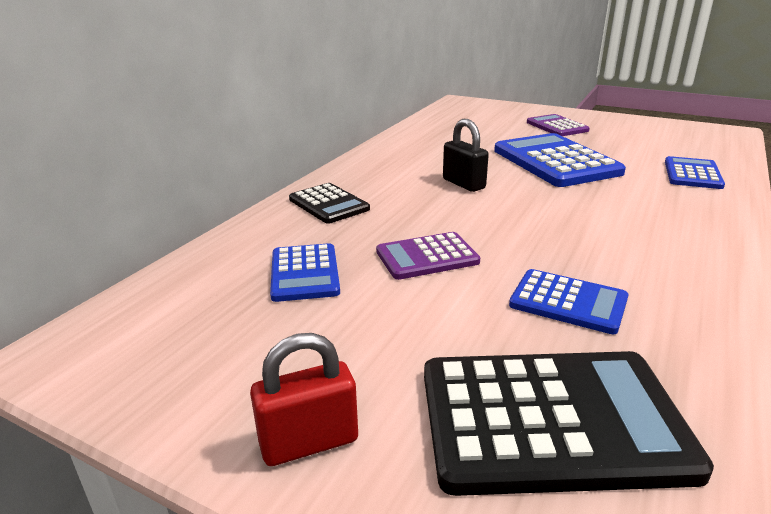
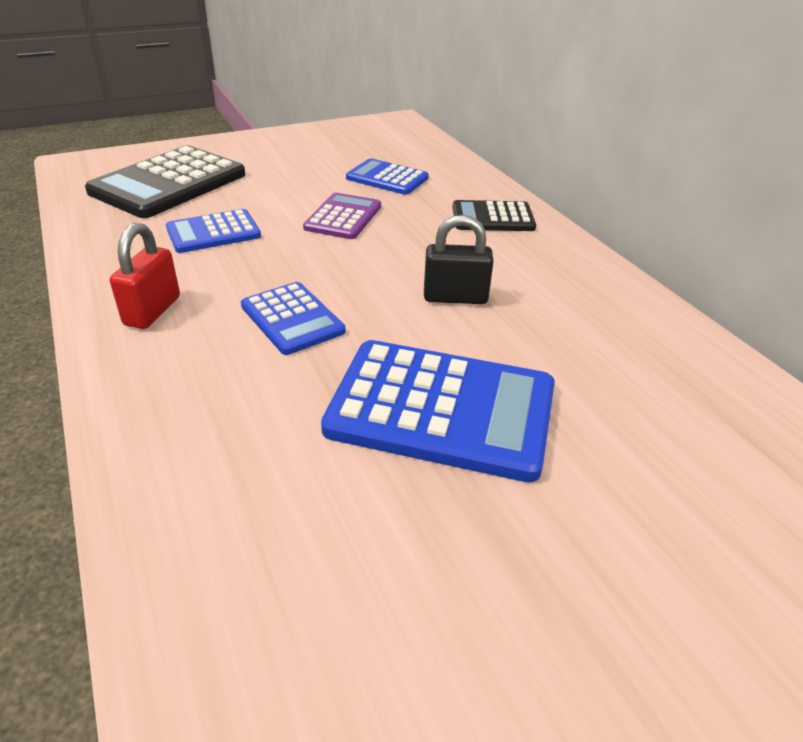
camera: 125 degrees right, 10 degrees up
(309, 442) = (254, 144): red padlock -> red padlock (152, 311)
(556, 126) = (627, 565): purple calculator -> none
(692, 174) = (227, 511): blue calculator -> blue calculator (292, 319)

